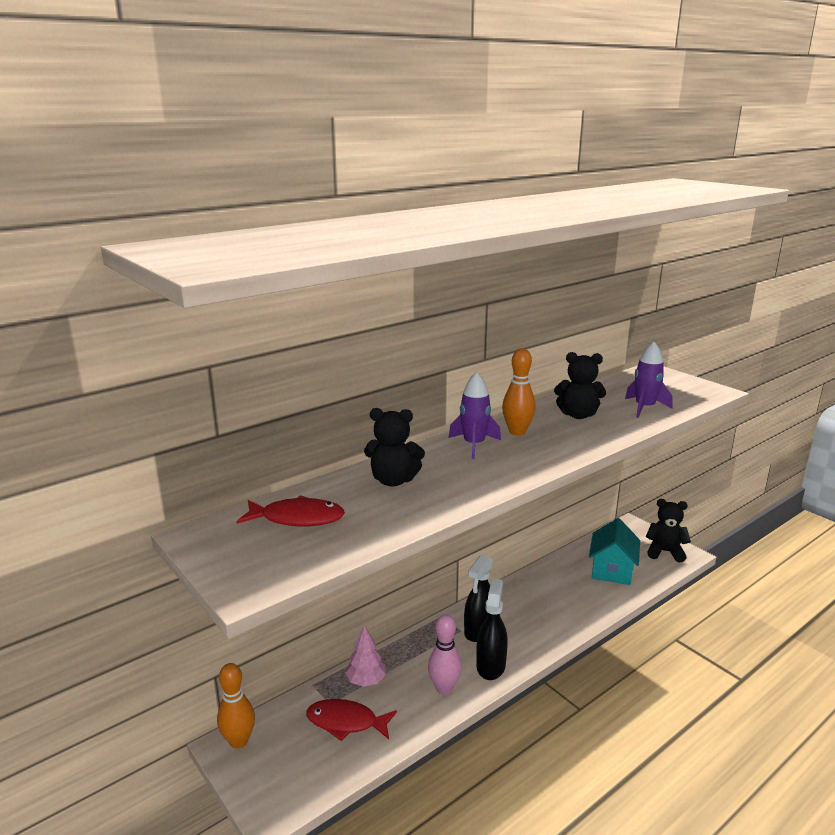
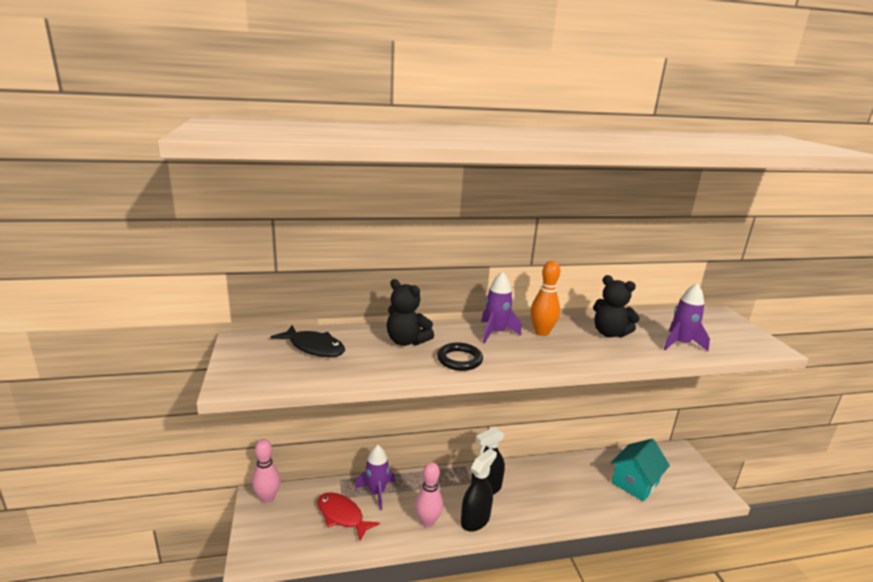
camera: 25 degrees right, 0 degrees up
(239, 741) = (267, 498): orange bowling pin -> pink bowling pin
(297, 518) = (314, 347): red fish -> black fish
(366, 681) = (376, 492): pink tree -> purple rocket
(467, 483) = (459, 360): none -> black ring
(665, 552) = (698, 485): black teddy bear -> none

